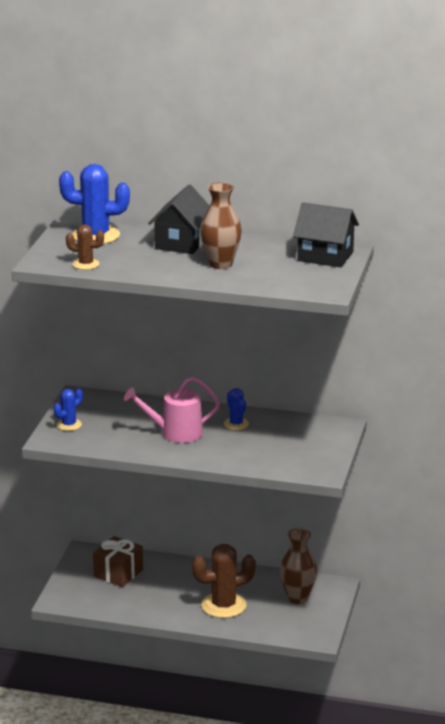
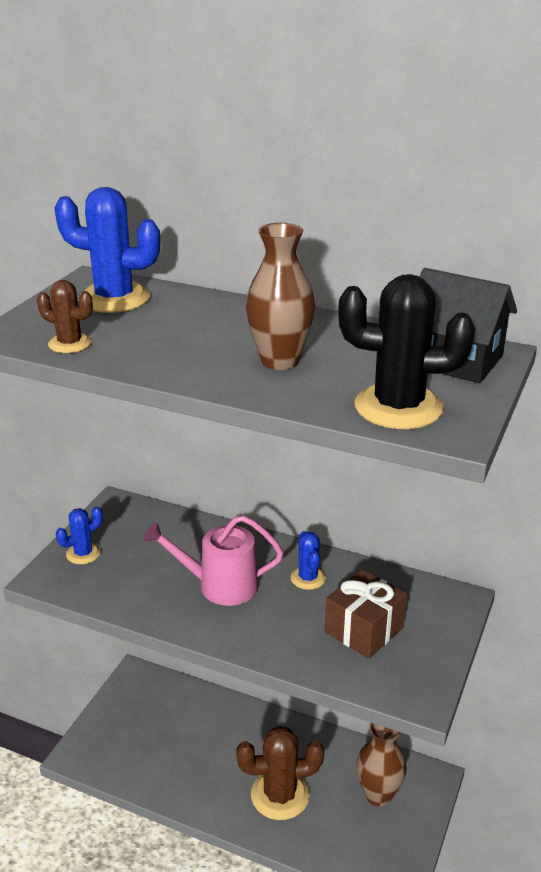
camera: 10 degrees right, 5 degrees up
(118, 573) = (164, 717): brown gift -> brown gift (364, 630)
(181, 243) = (233, 319): black house -> none
(297, 282) = (398, 407): none -> black cactus

